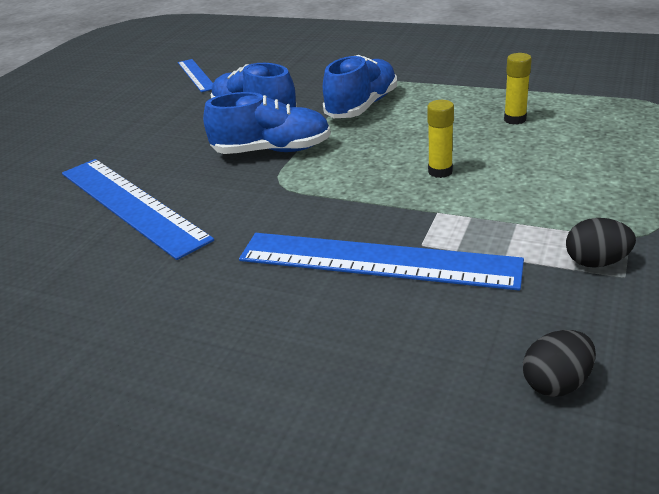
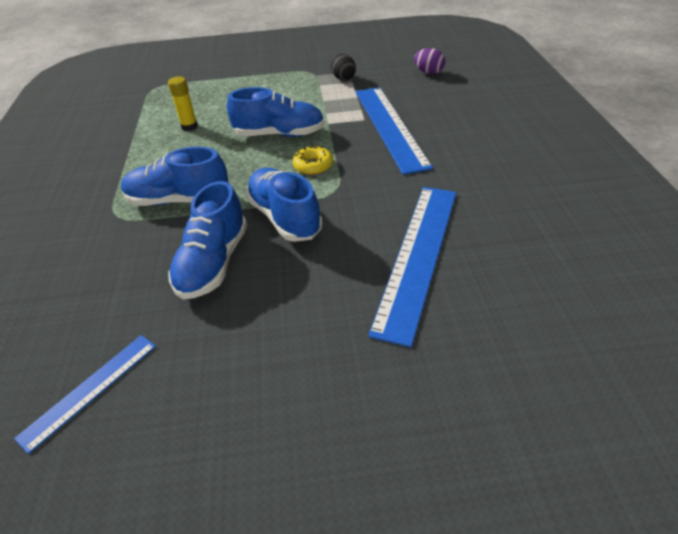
camera: 120 degrees left, 10 degrees up
(343, 181) = (313, 165): none -> yellow donut
(440, 171) = (279, 134): yellow glue stick -> blue shoe
(556, 383) = (428, 72): black egg -> purple egg

